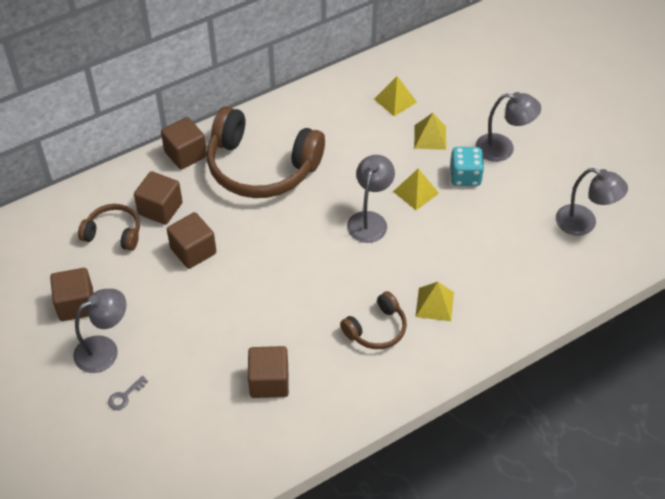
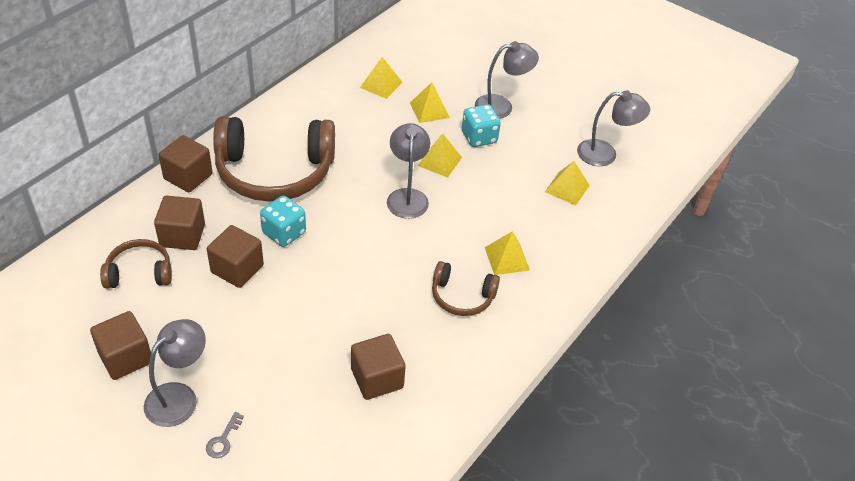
camera: 25 degrees left, 5 degrees down
(245, 228) = (284, 233): none -> turquoise dice
(376, 329) = (462, 296): brown headphones -> brown headphones turned 75 degrees clockwise
(527, 249) = (567, 188): none -> yellow pyramid

